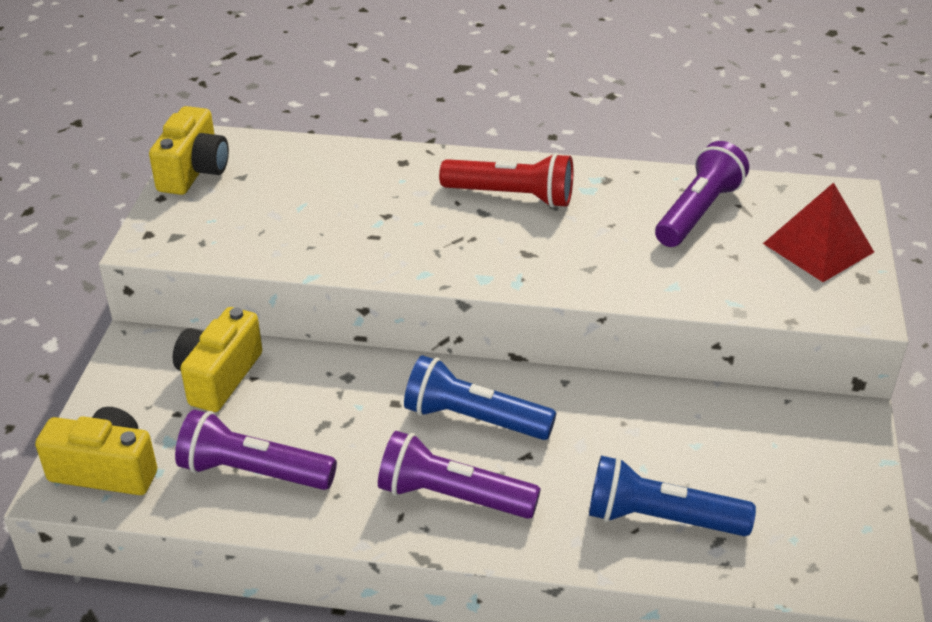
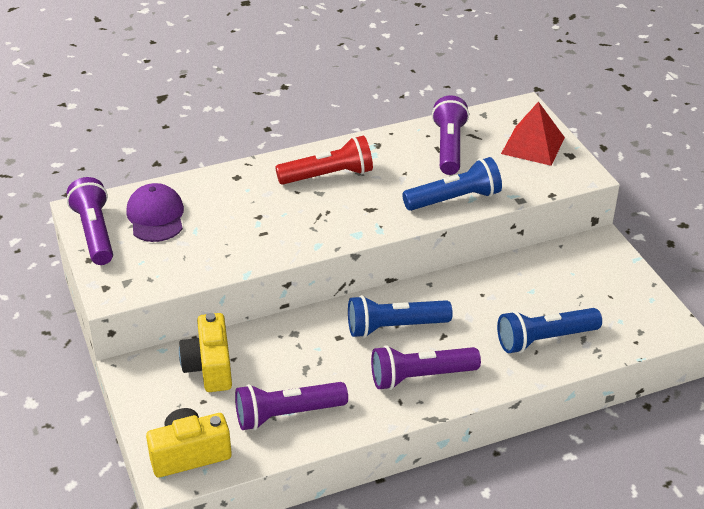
camera: 30 degrees left, 0 degrees up
(194, 171) = (95, 233): yellow camera -> purple flashlight
(273, 176) = (156, 216): none -> purple cap
(648, 279) = (454, 199): none -> blue flashlight

